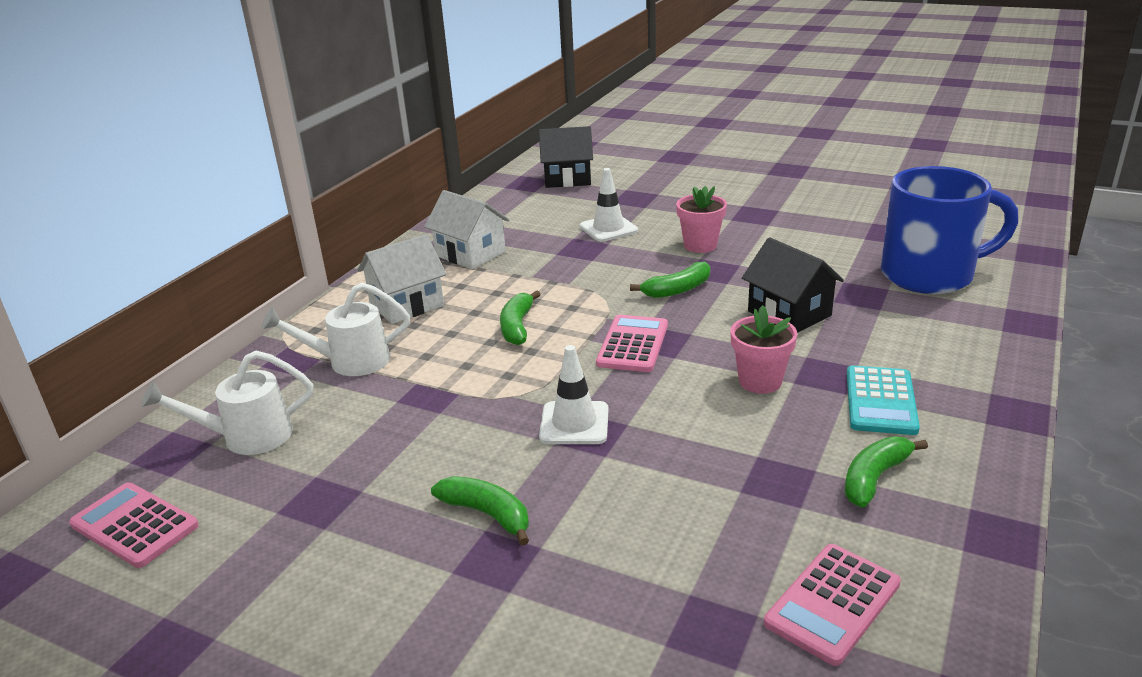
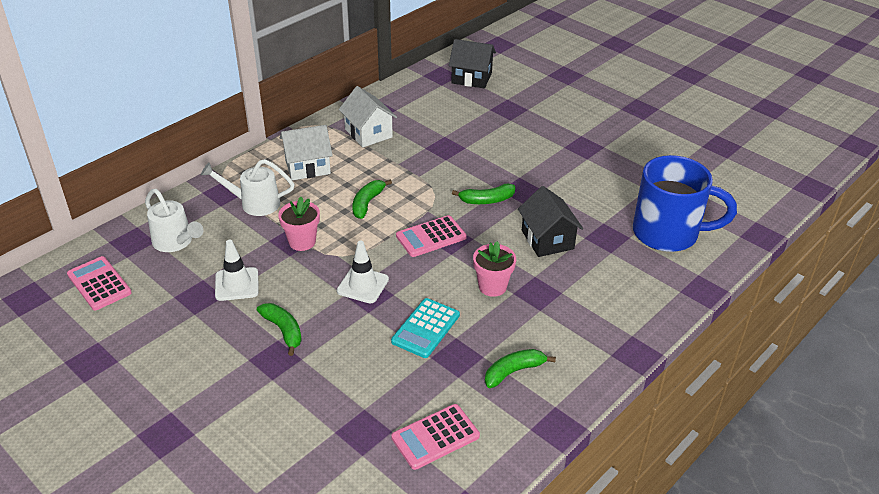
camera: 15 degrees right, 10 degrees up
(247, 437) = (176, 242): white watering can -> white watering can turned 135 degrees counterclockwise
(608, 228) = (473, 134): white traffic cone -> white traffic cone (237, 284)
(632, 344) = (431, 237): pink calculator -> pink calculator turned 150 degrees counterclockwise
(700, 245) = (526, 165): pink flower pot -> pink flower pot (302, 242)
(881, 401) = (557, 322): turquoise calculator -> turquoise calculator (426, 328)

